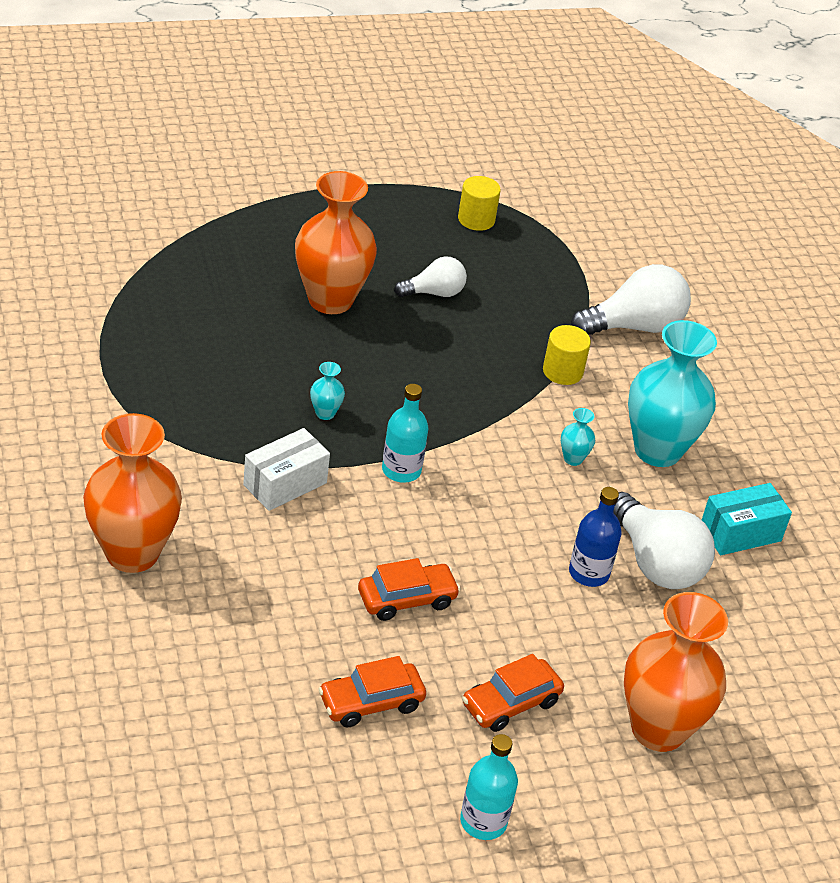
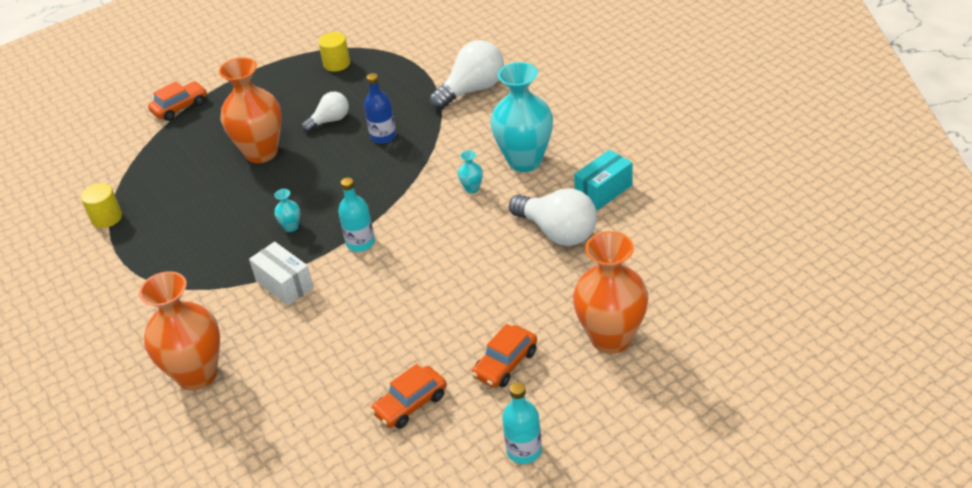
camera: 10 degrees left, 0 degrees up
(285, 484) = (284, 284): white box -> white box turned 75 degrees counterclockwise
(407, 599) = (403, 325): orange car -> orange car (180, 107)
(562, 371) = (439, 136): yellow cylinder -> yellow cylinder (107, 218)
(589, 573) = (517, 257): blue bottle -> blue bottle (383, 136)

